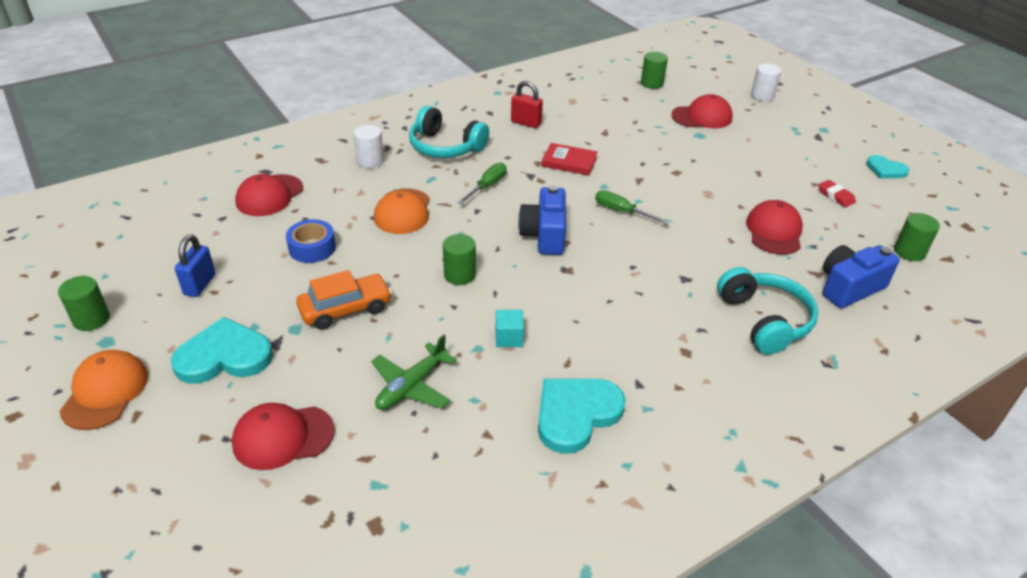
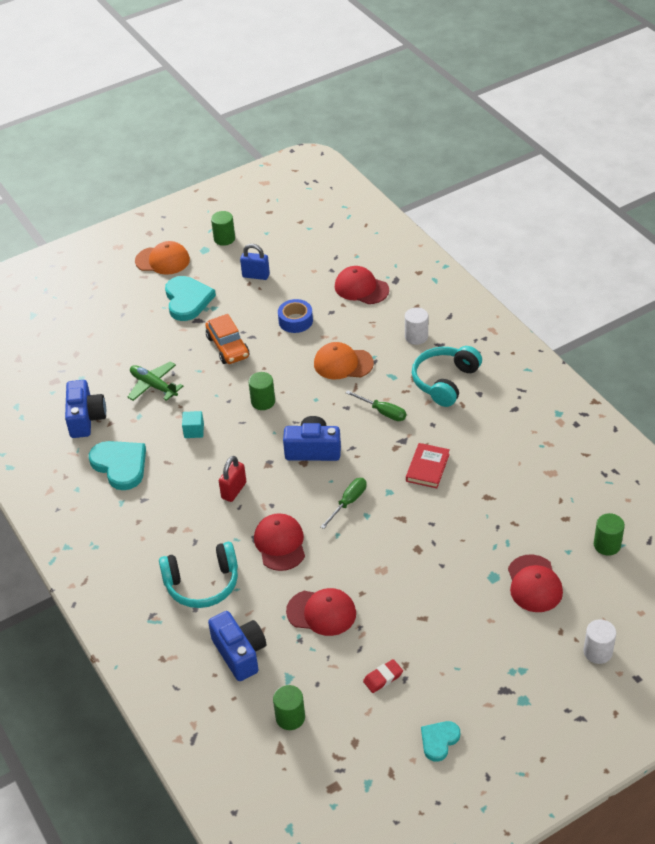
camera: 95 degrees right, 5 degrees up
(283, 437) = (120, 336): red cap -> red cap (280, 544)
(474, 467) = (86, 418): none -> blue camera
(526, 123) = (497, 436): red padlock -> red padlock (234, 490)

